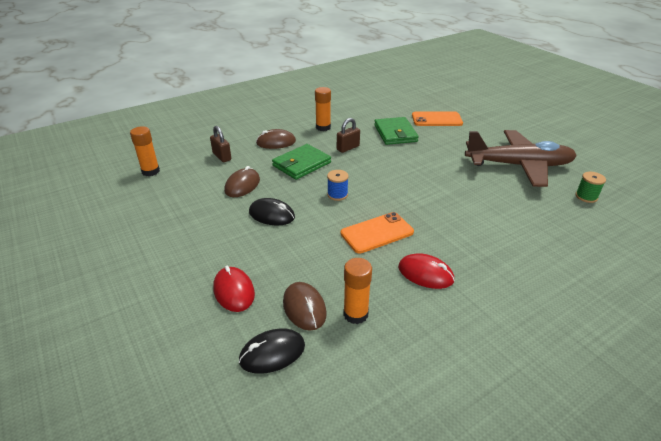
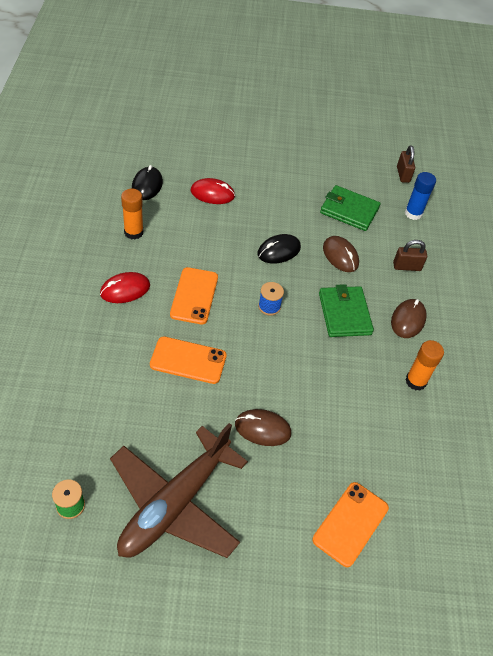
camera: 120 degrees right, 15 degrees up
(150, 171) = (413, 213): orange glue stick -> blue glue stick
(304, 308) = (164, 214): brown mouse -> brown mouse (262, 429)
(348, 148) = (348, 371): brown padlock -> brown padlock (403, 174)
(395, 133) = (347, 442): green wallet -> green wallet (349, 210)
(434, 206) = (188, 360): none -> orange phone

